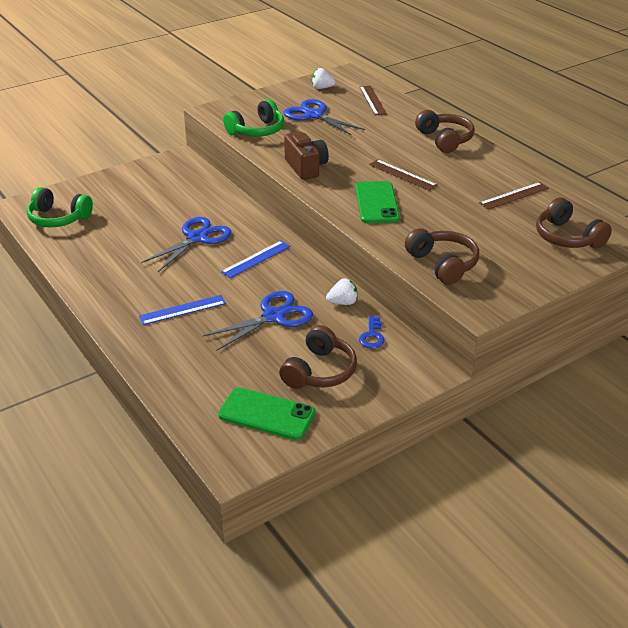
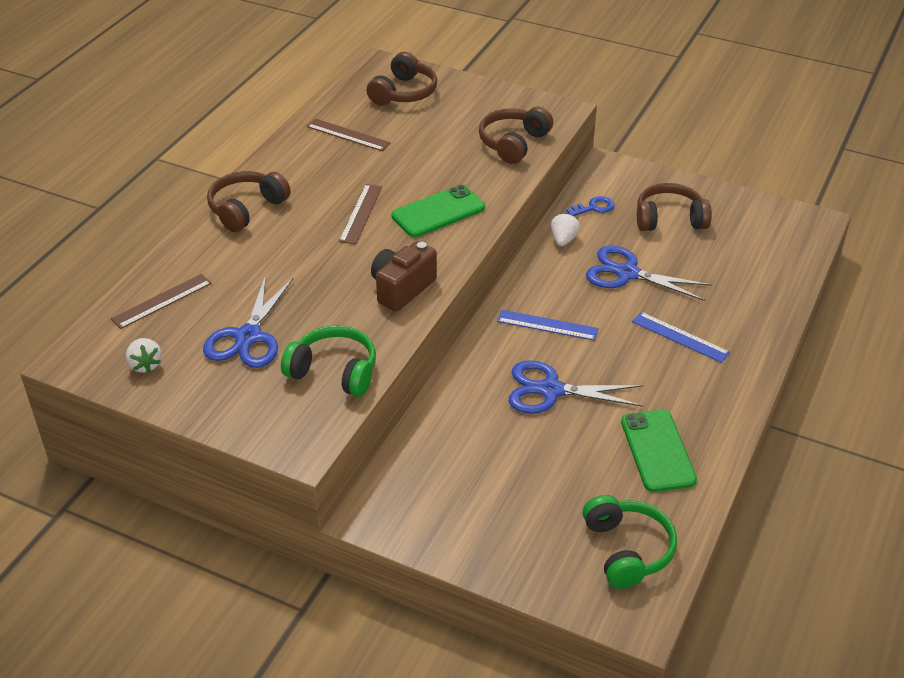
camera: 120 degrees left, 5 degrees up
(267, 414) = (748, 227): green phone -> green phone (657, 451)
(343, 302) = (563, 240): white strawberry -> white strawberry turned 60 degrees clockwise

